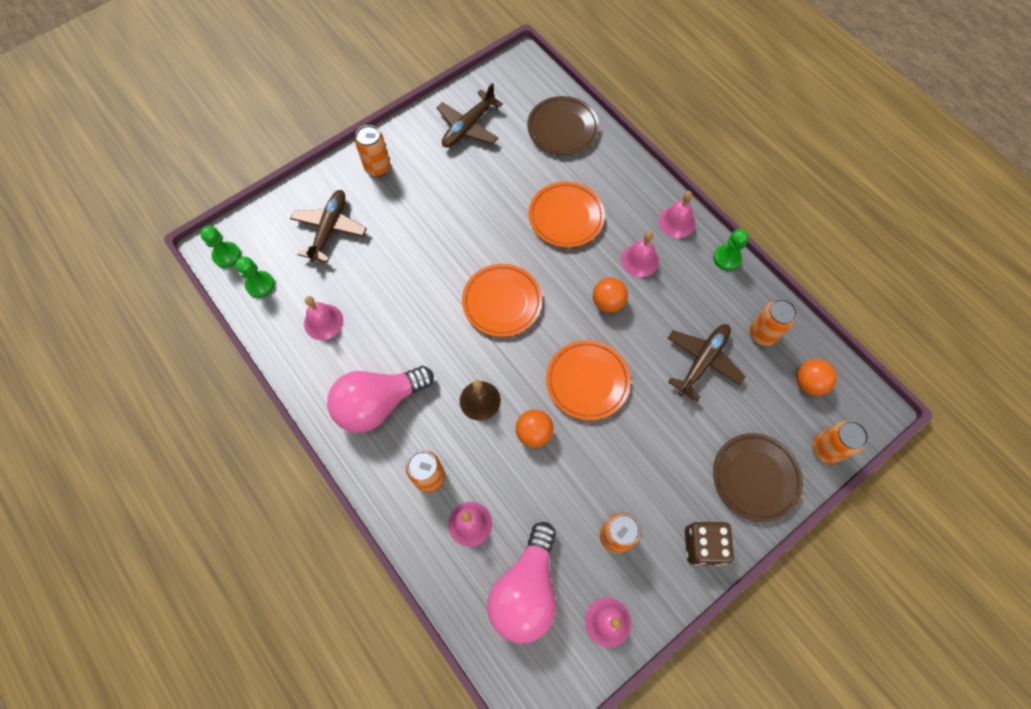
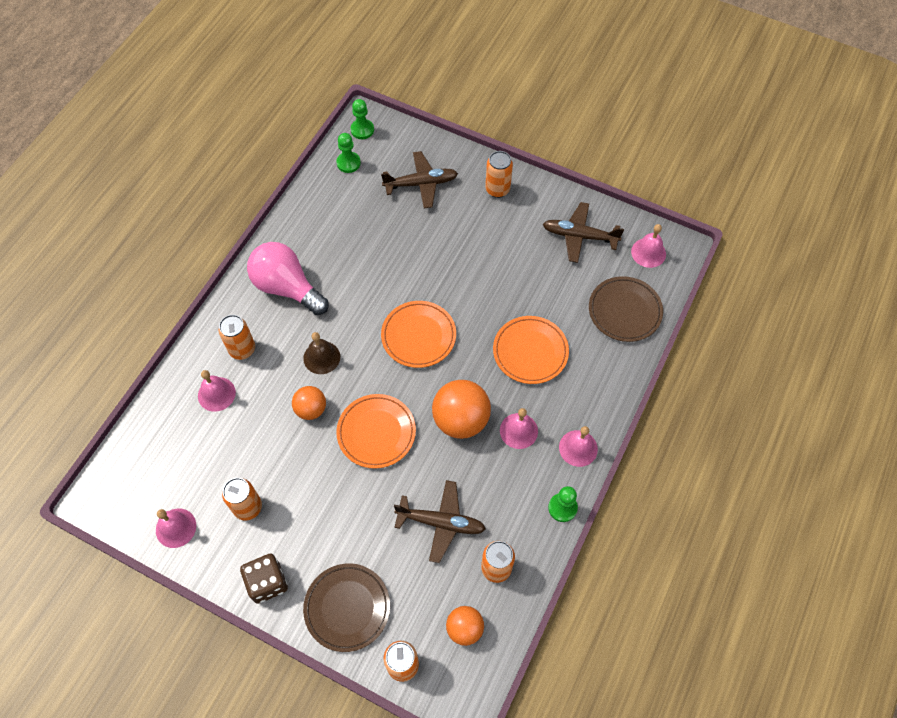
camera: 65 degrees right, 5 degrees down
(323, 321) = (338, 218): pink bell -> pink bell (648, 252)
(526, 589) = (180, 456): pink light bulb -> none
(607, 302) = (461, 420): orange ball -> orange ball, size x1.70

